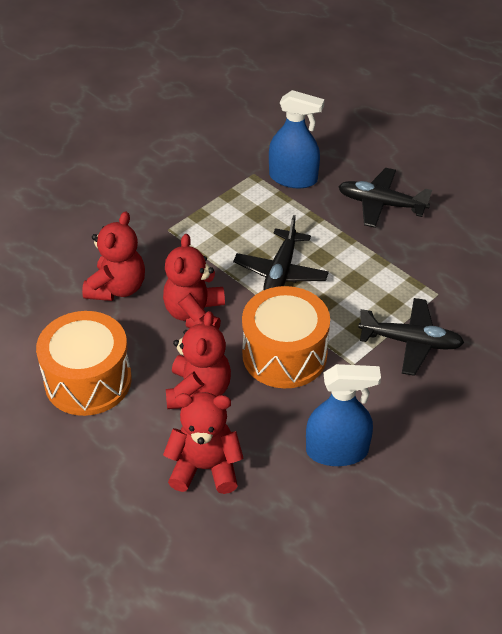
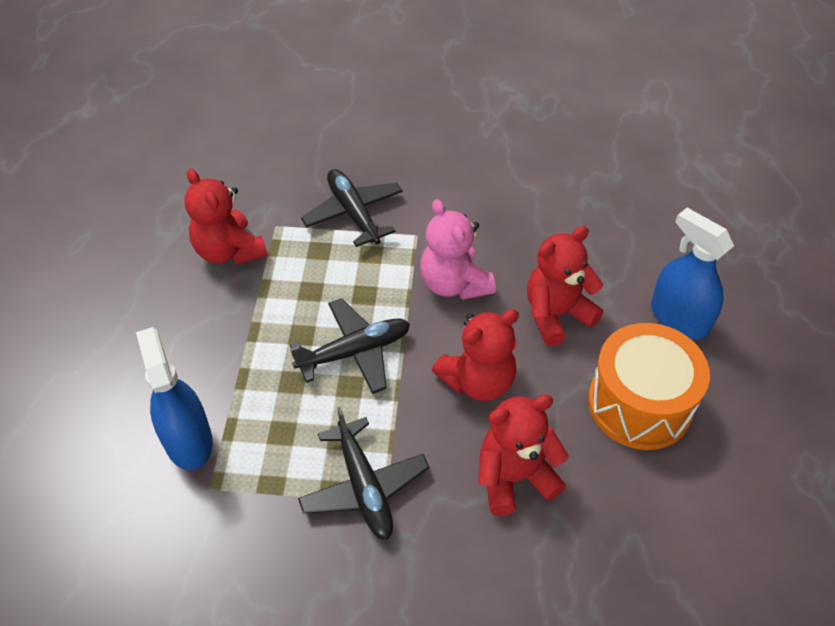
camera: 130 degrees left, 5 degrees up
(205, 468) = (617, 259): red teddy bear -> red teddy bear (229, 251)
(284, 355) = (454, 284): orange drum -> pink teddy bear
(337, 451) = (512, 196): blue spray bottle -> blue spray bottle (679, 318)
(381, 204) = (173, 334): black plane -> black plane (364, 487)

